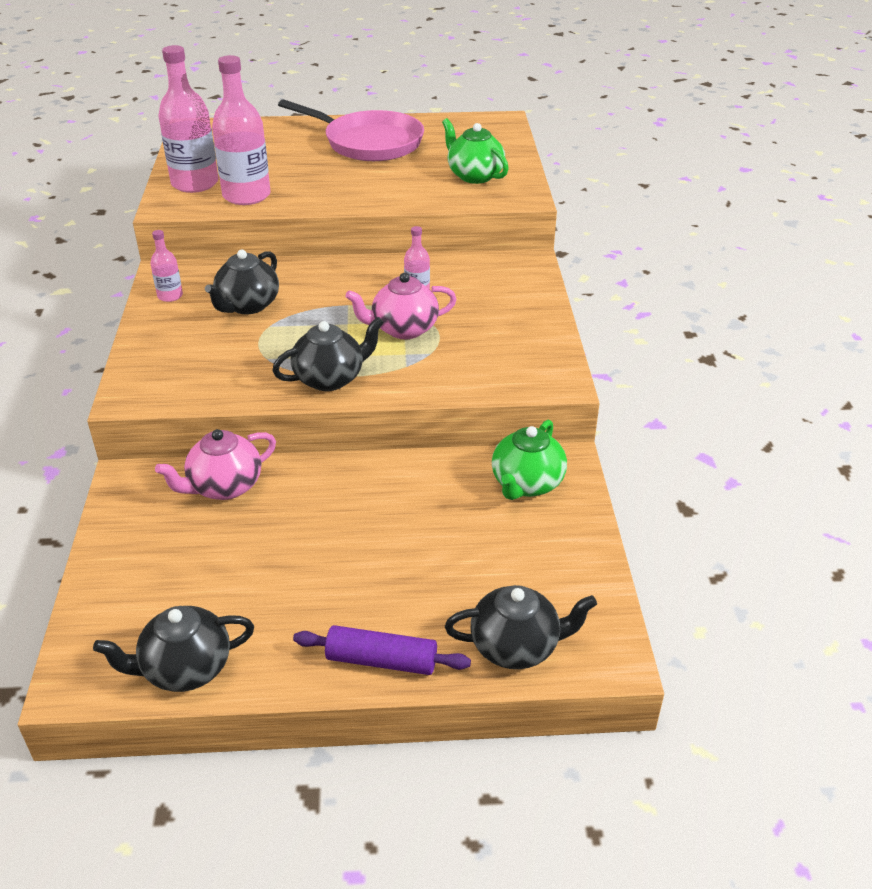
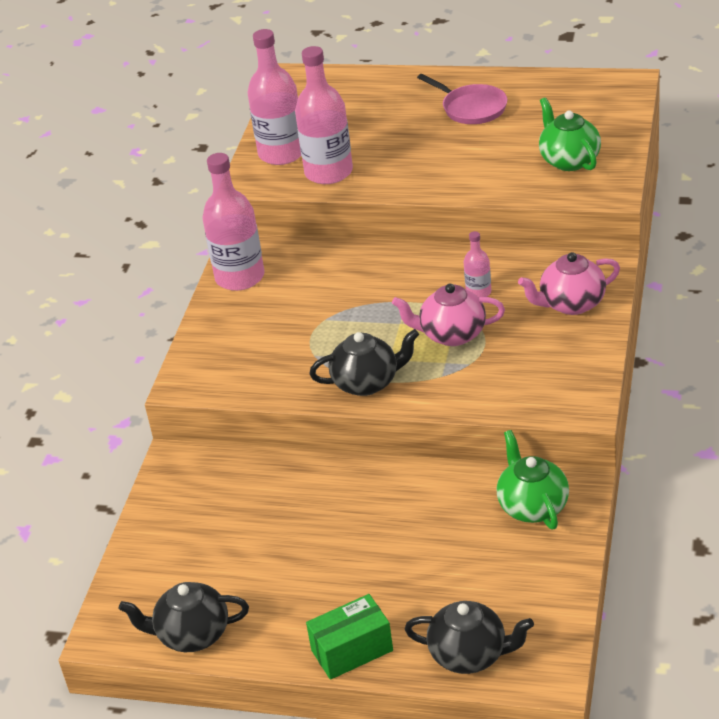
camera: 20 degrees right, 0 degrees up
(170, 296) = (240, 277): pink bottle -> pink bottle, size x2.05
(224, 487) = (256, 477): pink teapot -> pink teapot (571, 304)
(247, 305) = (309, 294): black teapot -> none
(368, 143) = (471, 108): pink pan -> pink pan, size x0.61
(381, 660) = (352, 650): purple rolling pin -> green box
(526, 484) = (532, 506): green teapot -> green teapot turned 120 degrees clockwise

